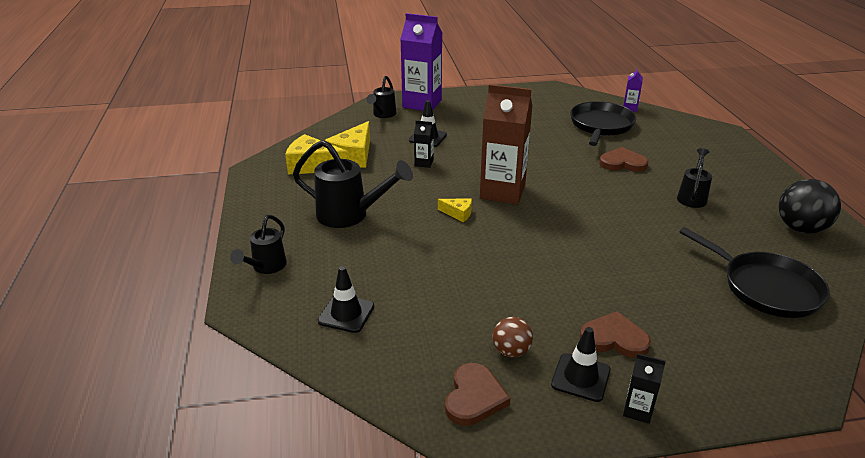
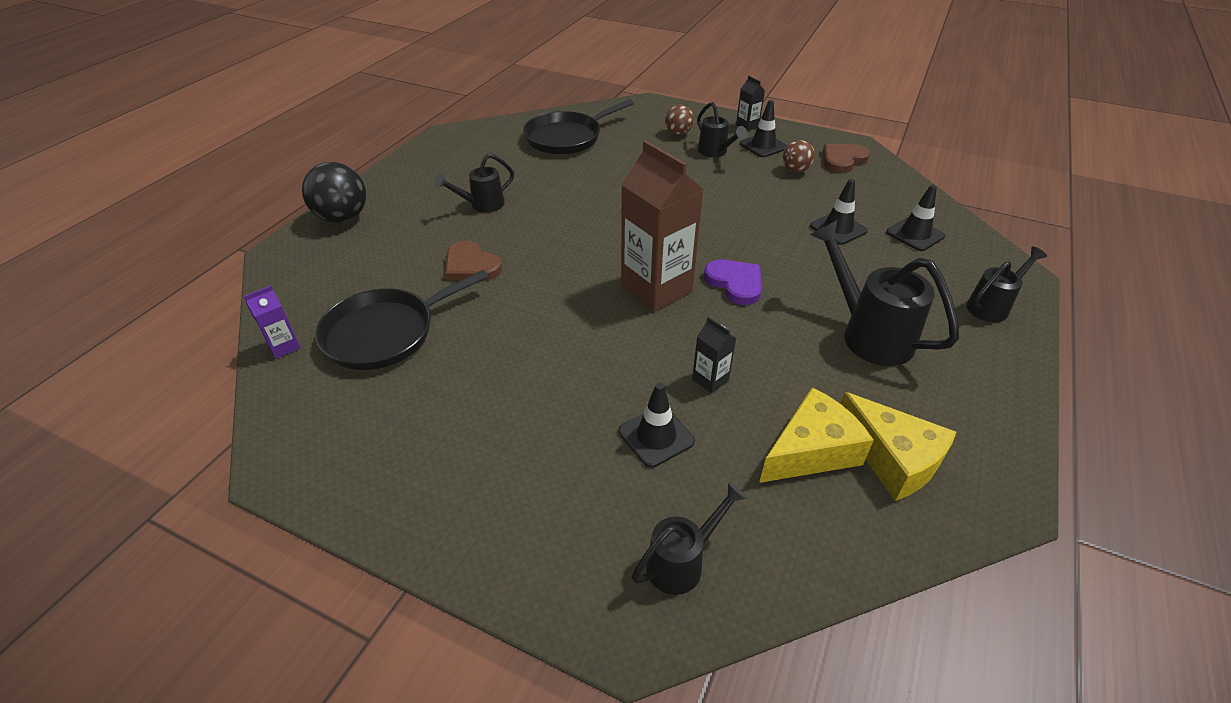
camera: 145 degrees left, 10 degrees up
(418, 290) = (838, 228): none -> black traffic cone
(422, 104) = (571, 561): purple carton -> none
(458, 213) = (735, 283): yellow cheese -> purple heart
(614, 338) = (715, 152): brown heart -> black watering can
(687, 351) = (678, 133): none -> brown ball
(766, 288) = (566, 138): black pan -> black pan turned 120 degrees counterclockwise
(800, 228) = (459, 153): black ball -> black ball (343, 218)

